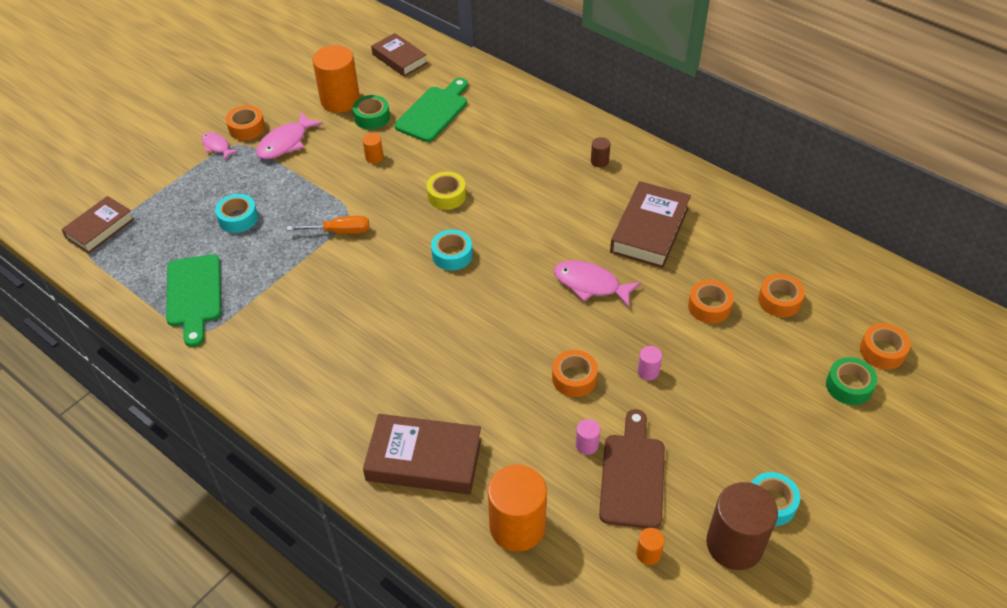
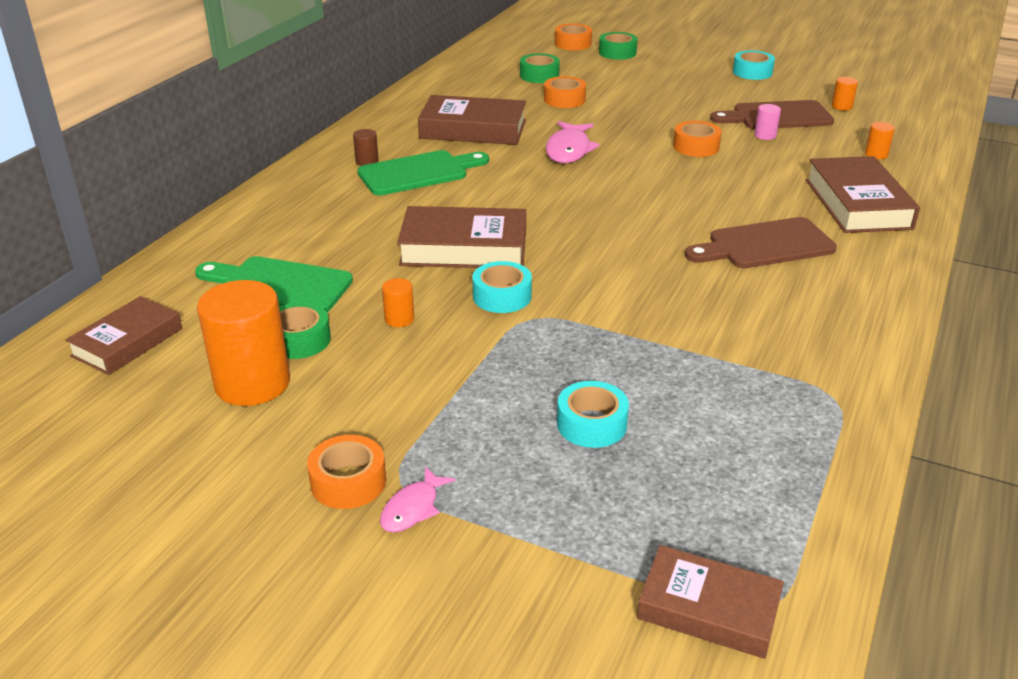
camera: 105 degrees left, 15 degrees down
(194, 295) = (776, 424): green cutting board -> green cutting board (418, 173)
(285, 143) = (383, 419): pink fish -> none
(340, 231) = (571, 318): orange screwdriver -> none
(383, 364) = (765, 245): none -> brown cutting board
(446, 196) = (464, 248): yellow tape -> brown book
(452, 255) = (569, 229): turquoise tape -> turquoise tape (502, 296)
(517, 526) = (876, 154): orange cylinder -> orange cylinder, size x0.43
(648, 371) = (661, 118): pink cylinder -> none
(734, 544) = (800, 81): brown cylinder -> none
(779, 300) = (539, 75): orange tape -> green tape

